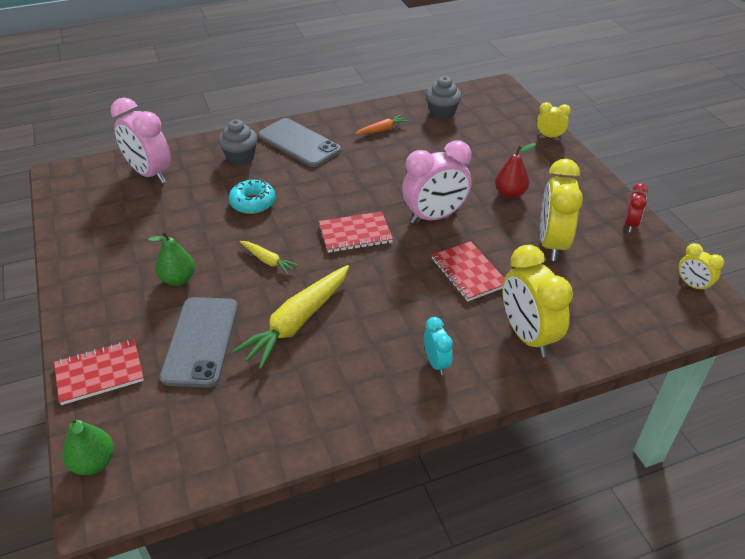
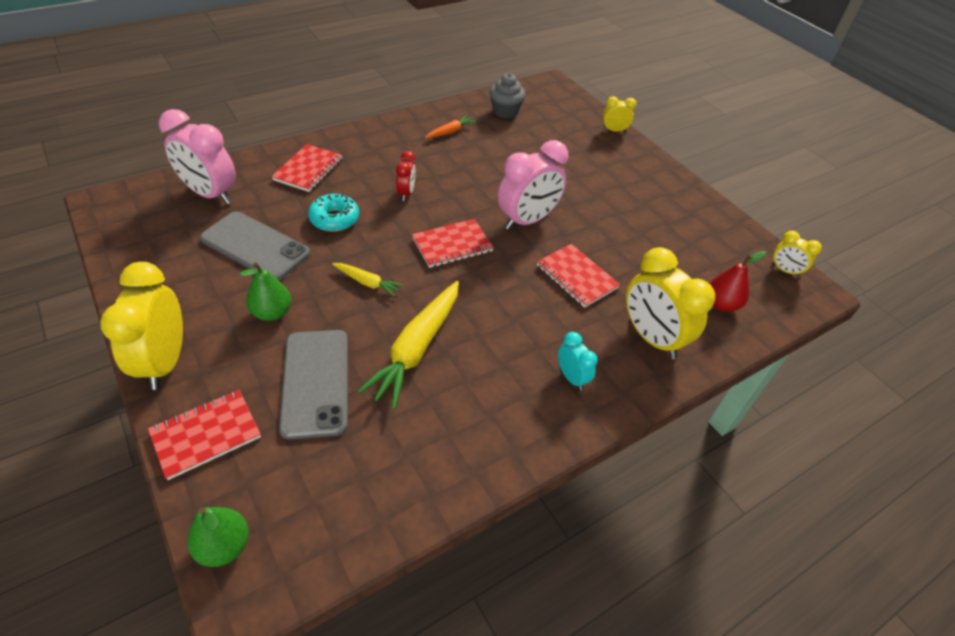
camera: 15 degrees left, 5 degrees up
(240, 157) = (308, 170): grey cupcake -> red notebook
(299, 143) = (368, 150): grey phone -> grey phone (255, 246)
(510, 194) = (593, 191): red pear -> red pear (721, 304)
(552, 244) = (647, 239): yellow clock -> yellow clock (165, 362)
(630, 224) = (712, 214): red clock -> red clock (406, 193)

